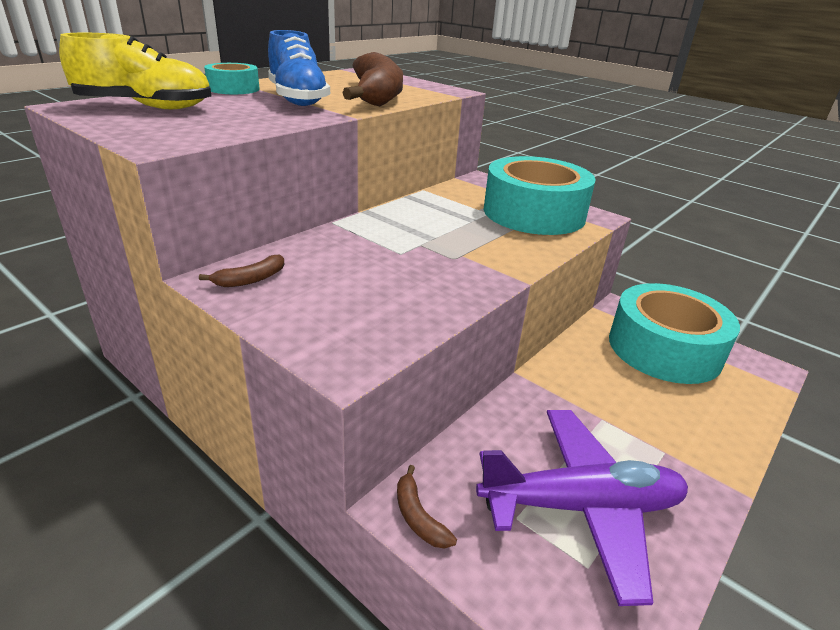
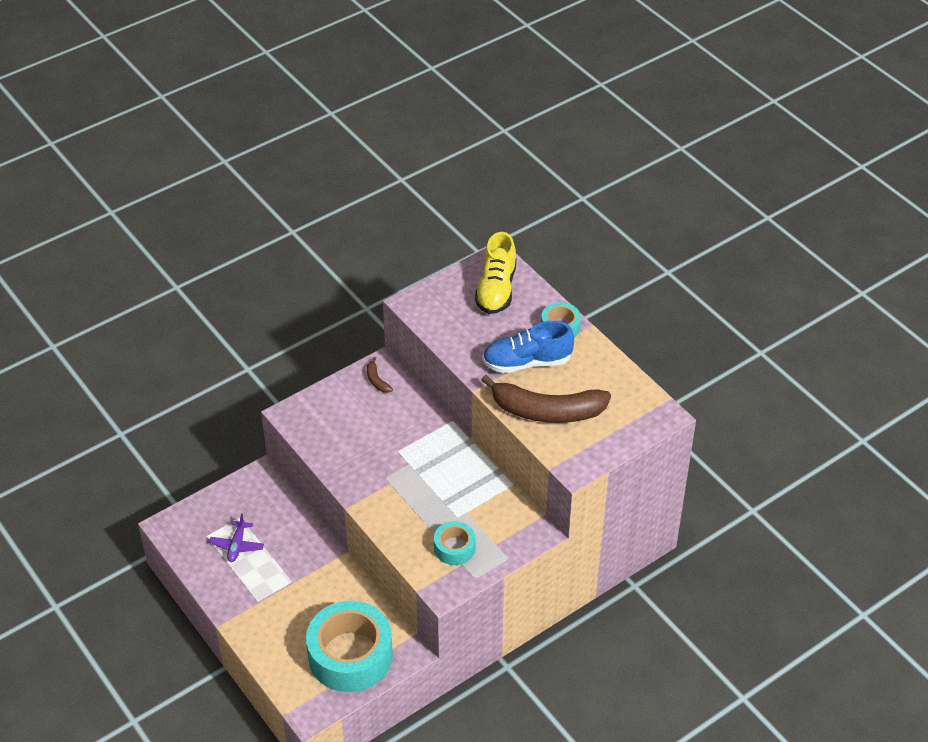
camera: 105 degrees right, 15 degrees up
(418, 516) = (253, 480): brown banana -> none
(534, 213) = (454, 548): turquoise tape -> turquoise tape, size x0.49
(580, 507) = (237, 545): purple plane -> purple plane, size x0.47

